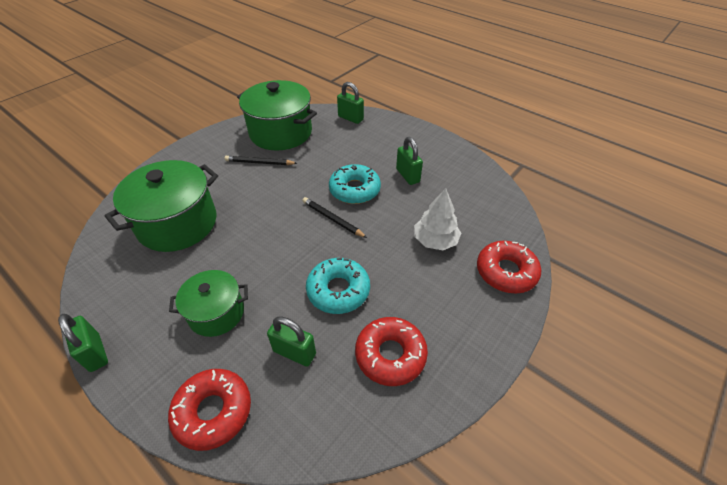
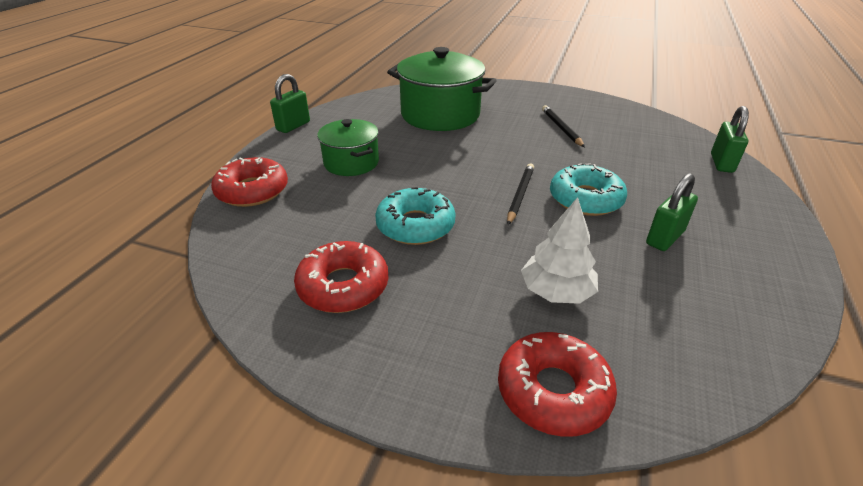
camera: 70 degrees right, 10 degrees down
(281, 132) = (625, 126): green pot -> none
(294, 352) = (324, 217): green padlock -> none

